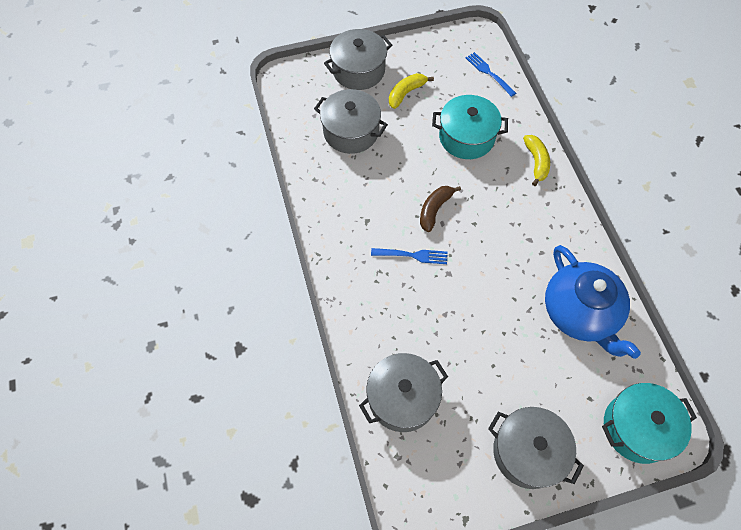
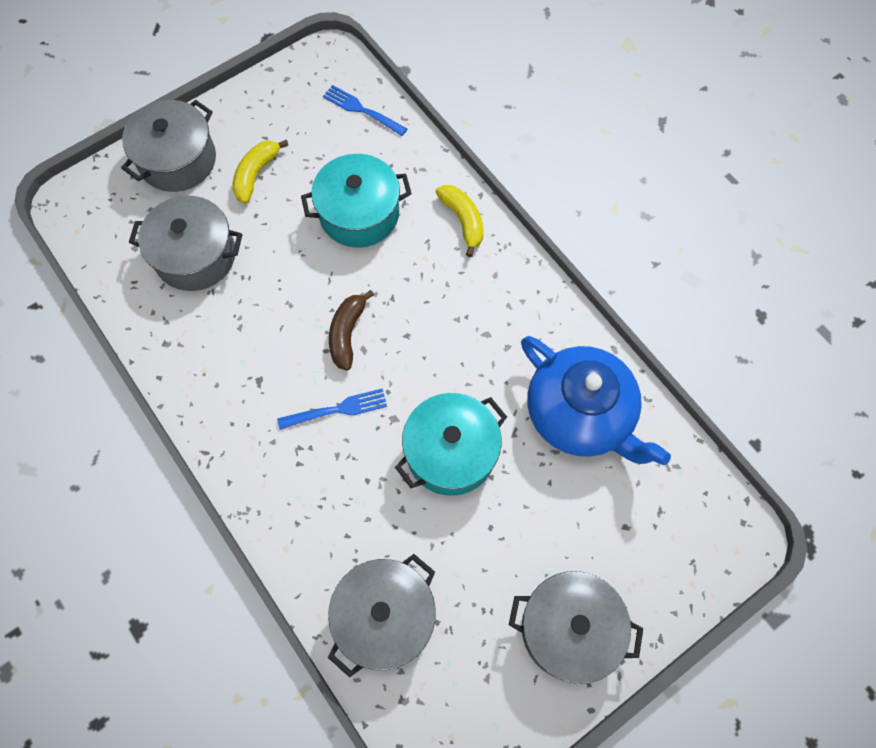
camera: 20 degrees left, 5 degrees up
(637, 428) = (694, 545): turquoise pot -> turquoise pot (451, 452)

